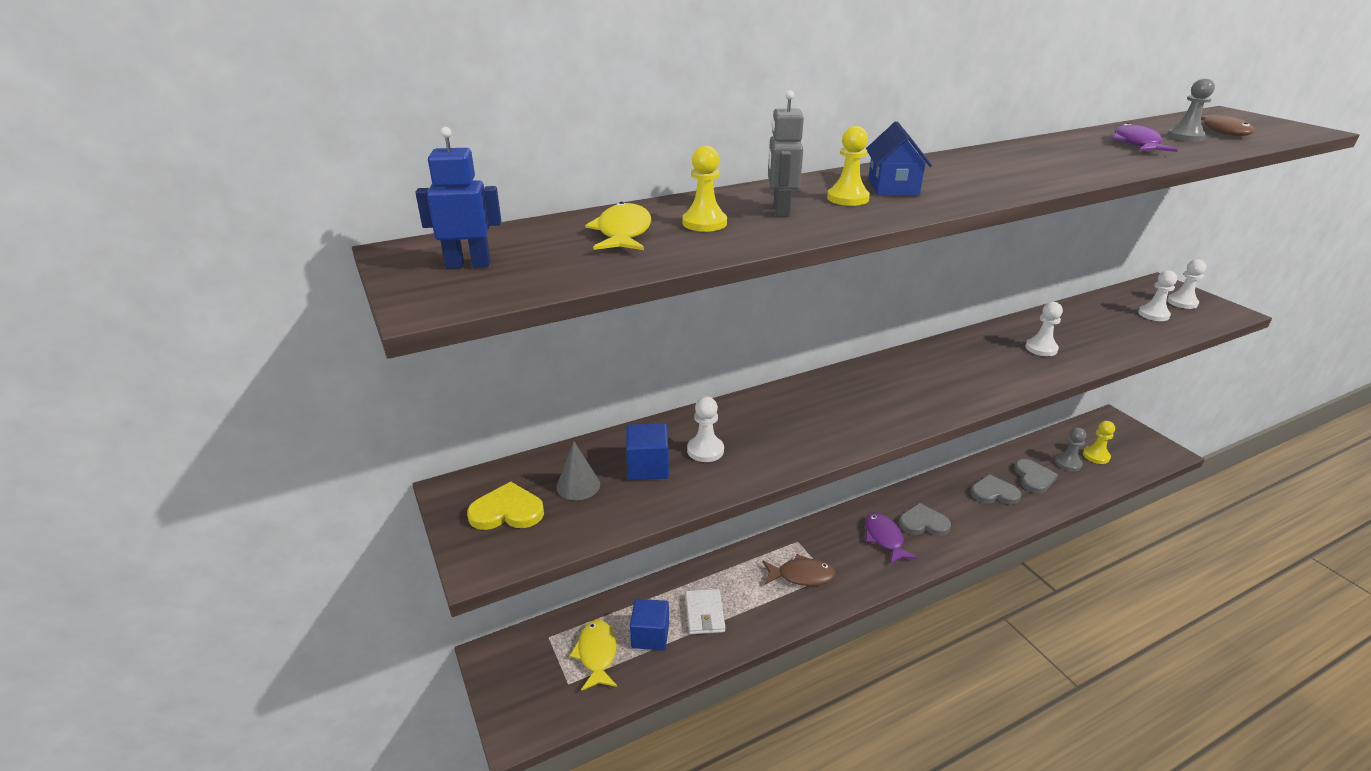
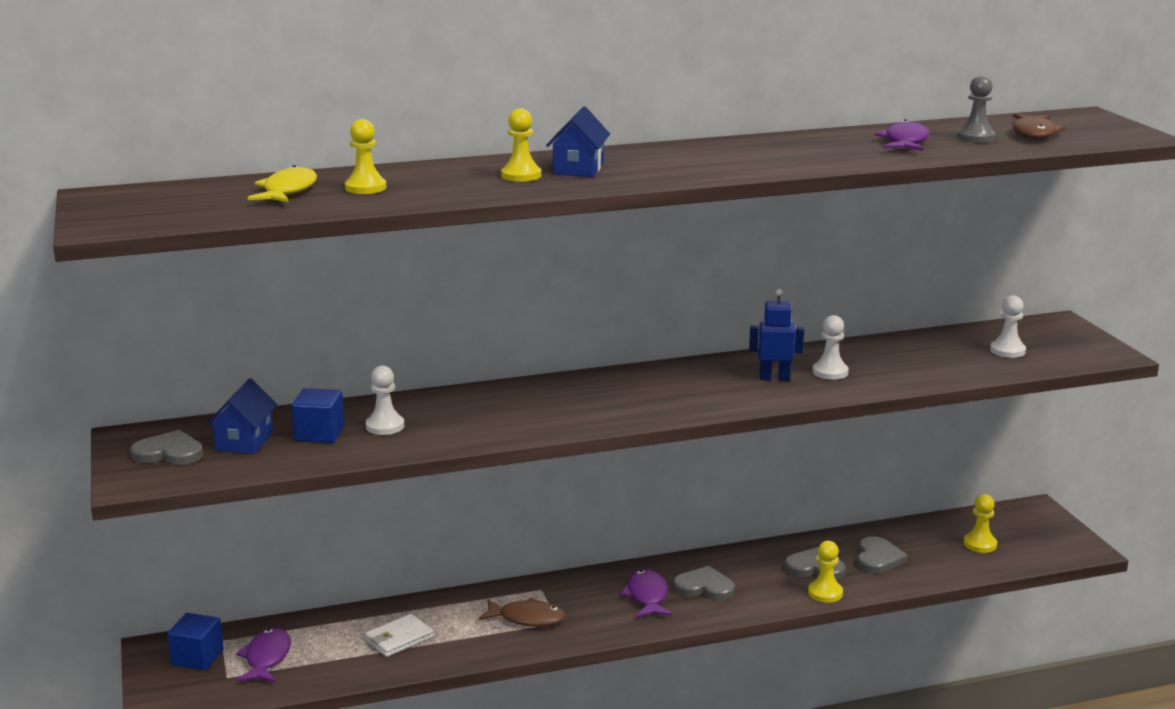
camera: 10 degrees right, 10 degrees down
(468, 264) = (142, 206): blue robot -> blue robot (774, 378)
(507, 511) = (169, 453): yellow heart -> grey heart
(578, 485) = (244, 441): grey cone -> blue house
(597, 654) = (266, 658): yellow fish -> purple fish
(650, 635) = (330, 650): blue cube -> blue cube (197, 658)
(704, 614) = (398, 639): white wallet -> white wallet turned 45 degrees clockwise
(780, 210) = (446, 182): grey robot -> none
(1016, 518) = (825, 593): none -> yellow pawn
(1068, 463) = (935, 548): grey pawn -> none
(1182, 302) = (1060, 342): white pawn -> none

